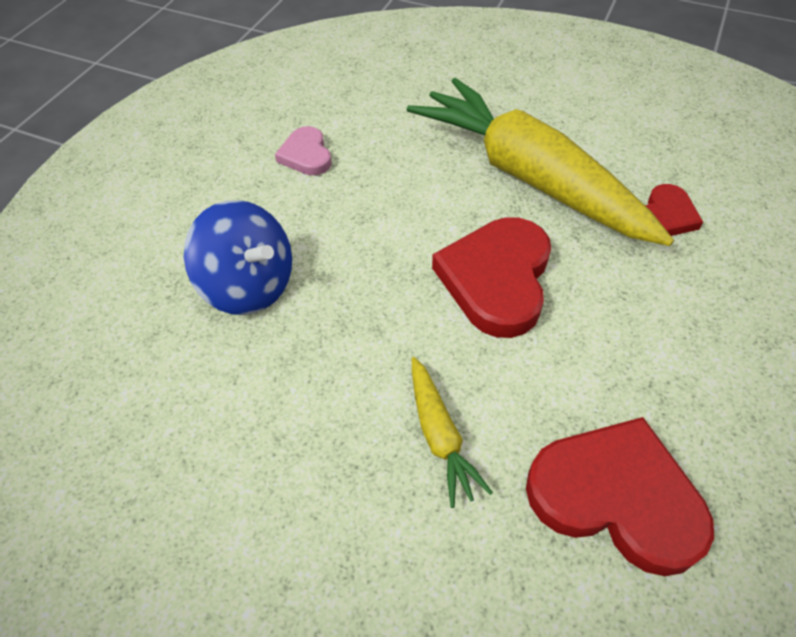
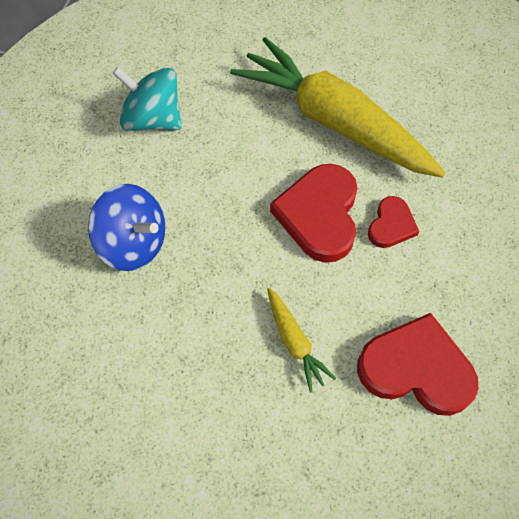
camera: 10 degrees left, 10 degrees up
(306, 155) = (153, 119): pink heart -> turquoise spinning top
(665, 216) = (439, 145): red heart -> red heart (391, 225)

